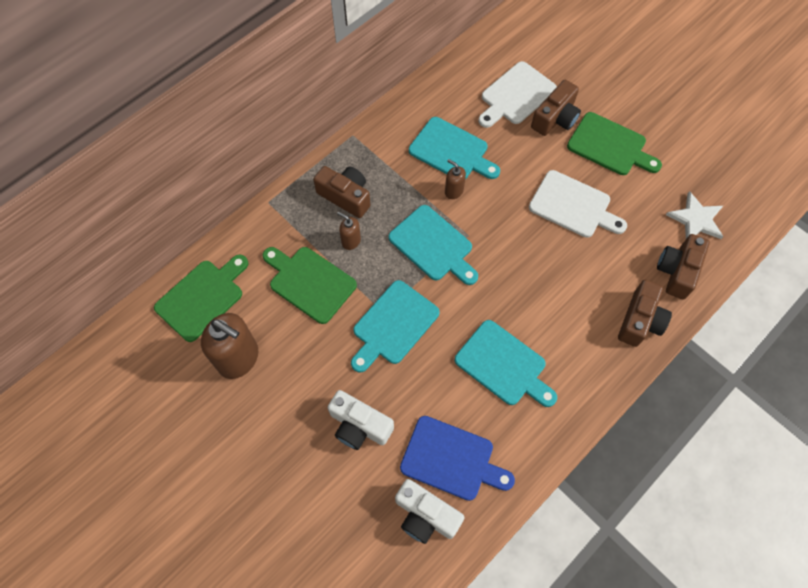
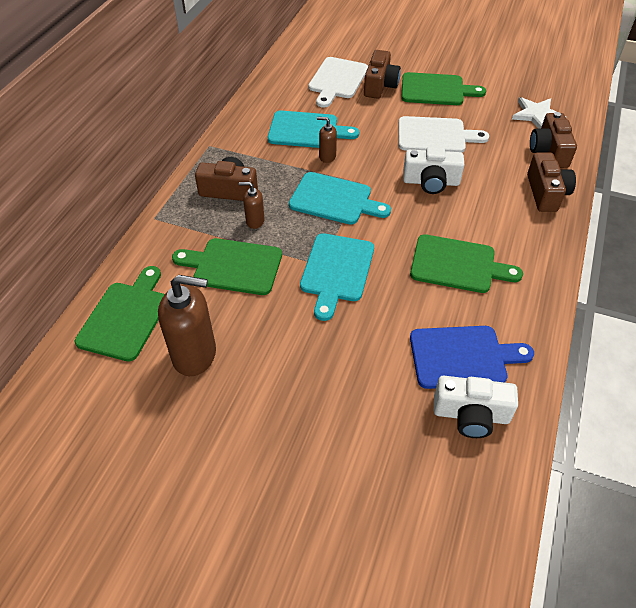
camera: 25 degrees left, 15 degrees down
(359, 426) = (356, 365): white camera -> white camera (431, 182)
(503, 365) = (457, 265): turquoise cutting board -> green cutting board

